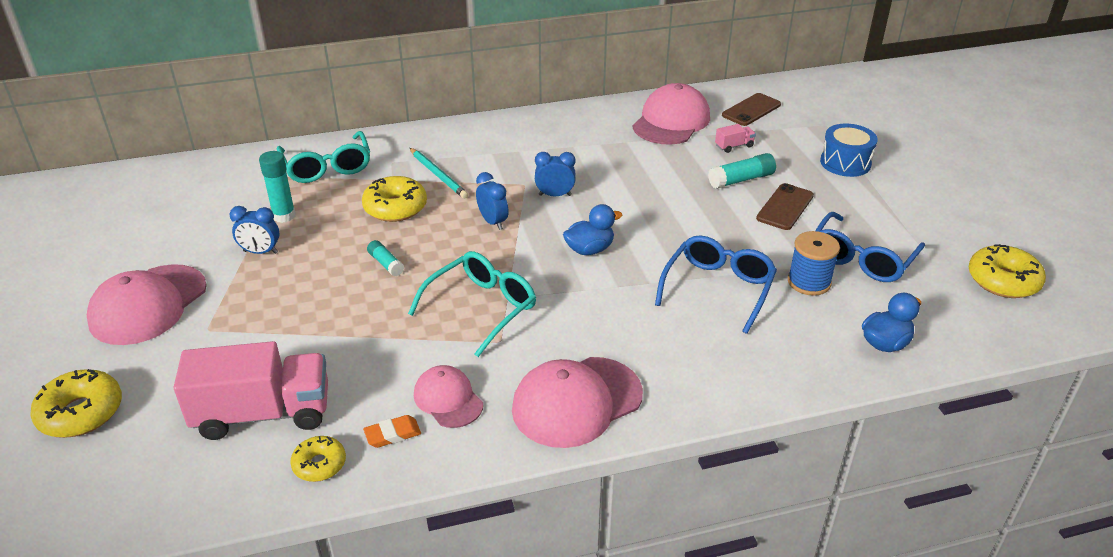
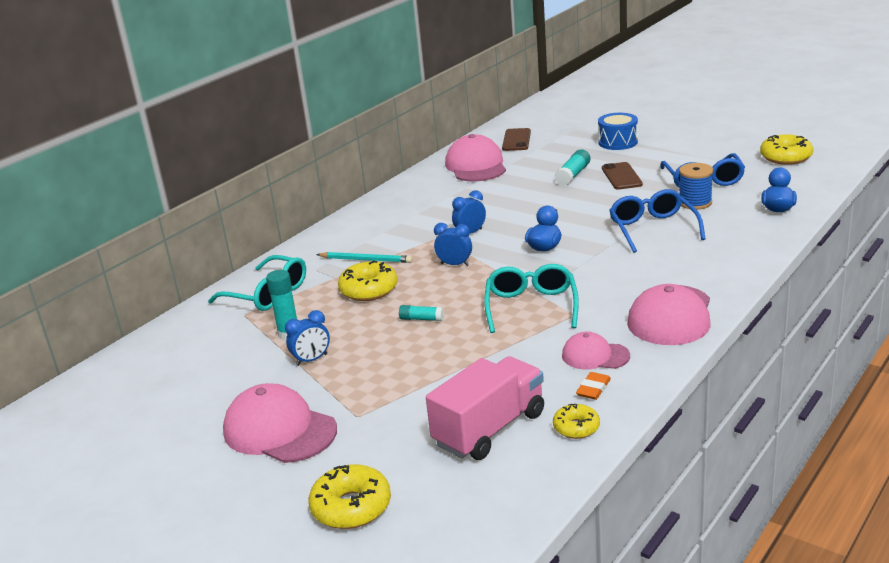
camera: 35 degrees left, 10 degrees down
(148, 305) = (279, 430): pink cap -> pink cap turned 135 degrees clockwise
(734, 146) = (539, 161): pink truck -> none

